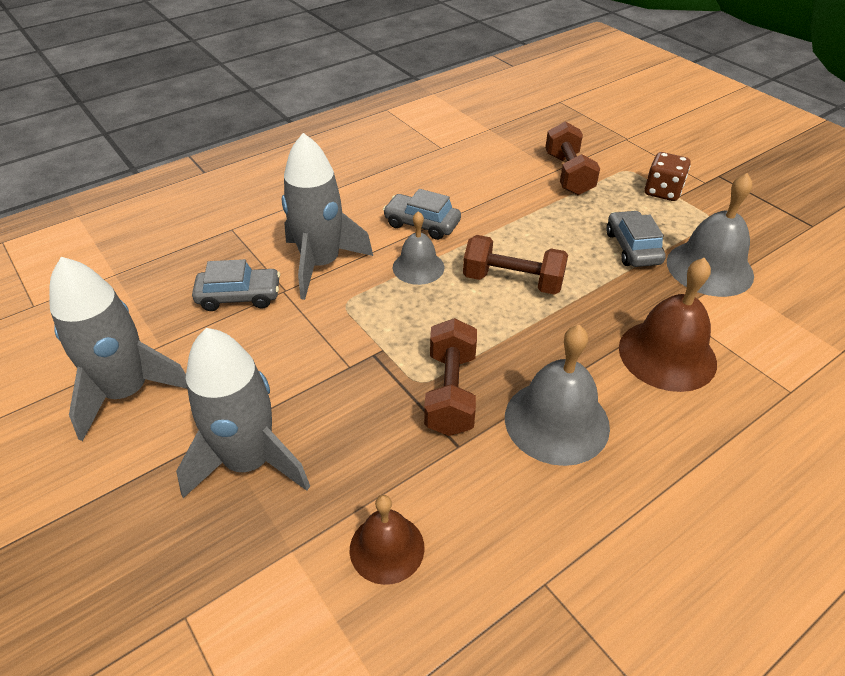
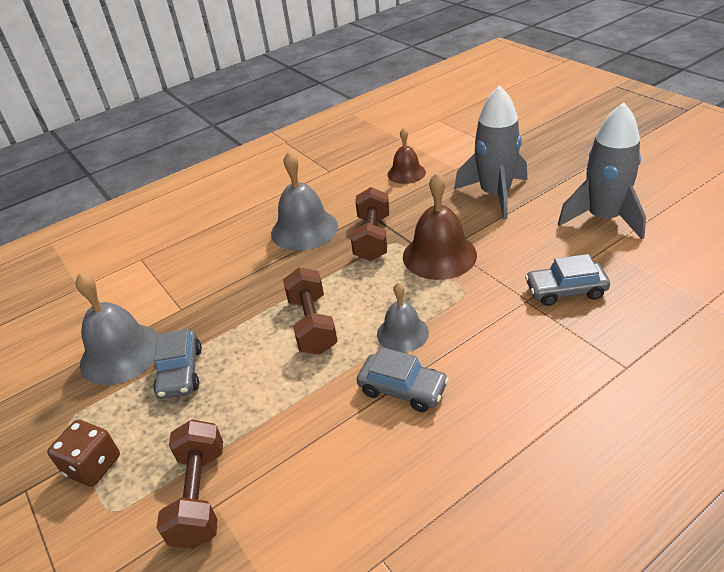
camera: 175 degrees left, 5 degrees down
(321, 264) = (502, 329): grey rocket -> none
(512, 281) = (312, 325): brown dumbbell -> brown dumbbell turned 60 degrees clockwise
(667, 354) = (209, 274): brown bell -> brown bell (439, 255)

